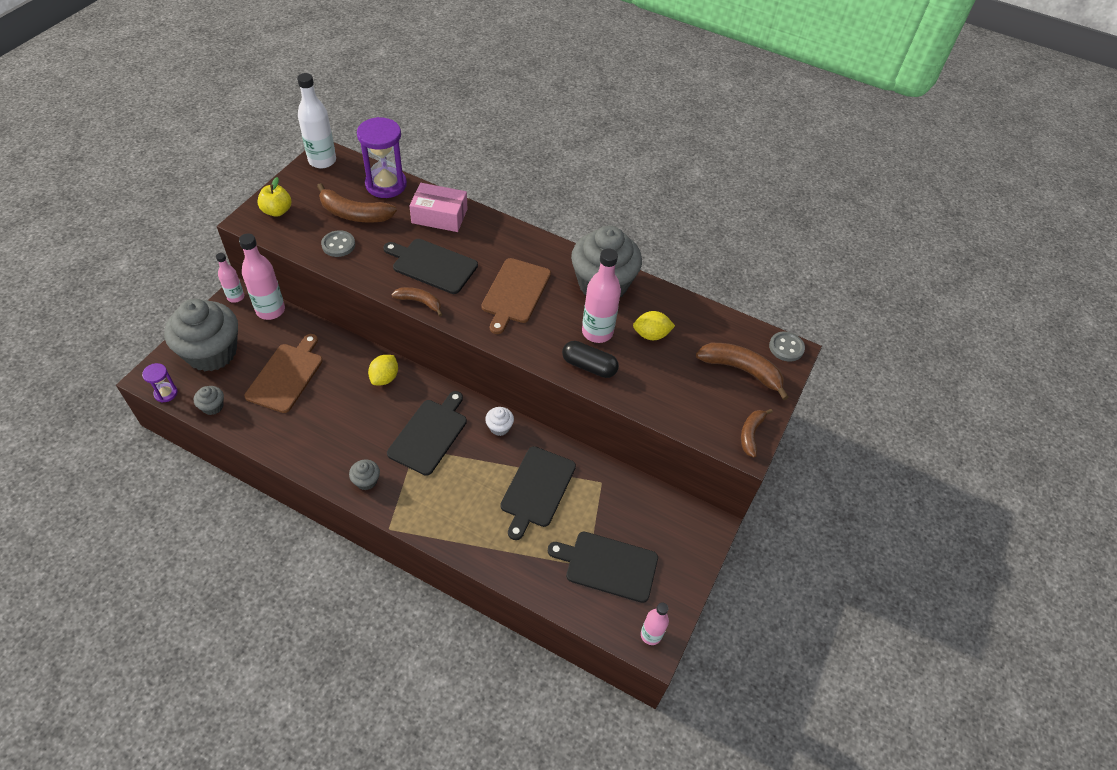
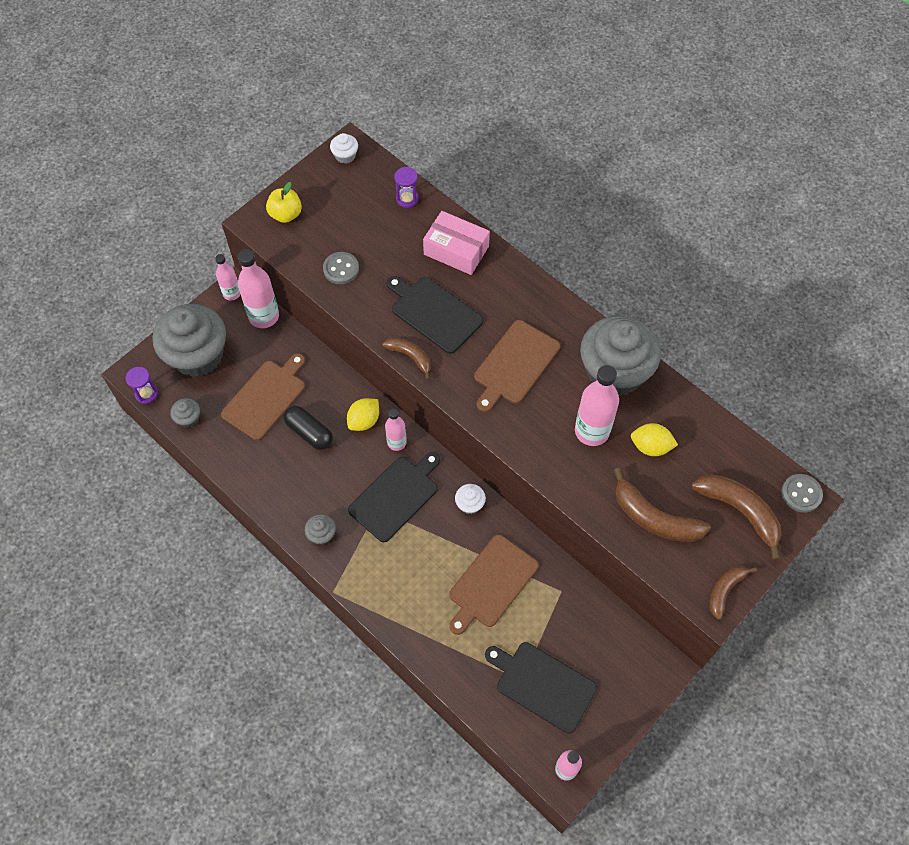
camera: 20 degrees right, 10 degrees up
(322, 161) = (345, 156): white bottle -> white cupcake
(354, 214) = (365, 232): brown banana -> brown banana (654, 518)
(386, 185) = (407, 199): purple hourglass -> purple hourglass, size x0.49
(419, 390) = (396, 442): none -> pink bottle
(537, 489) = (491, 583): black cutting board -> brown cutting board
(589, 366) = (571, 471): black capsule -> black capsule (309, 432)

